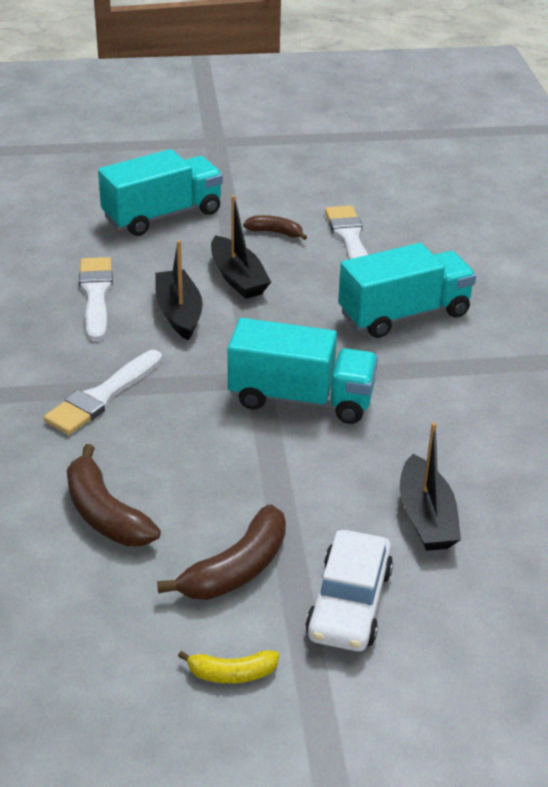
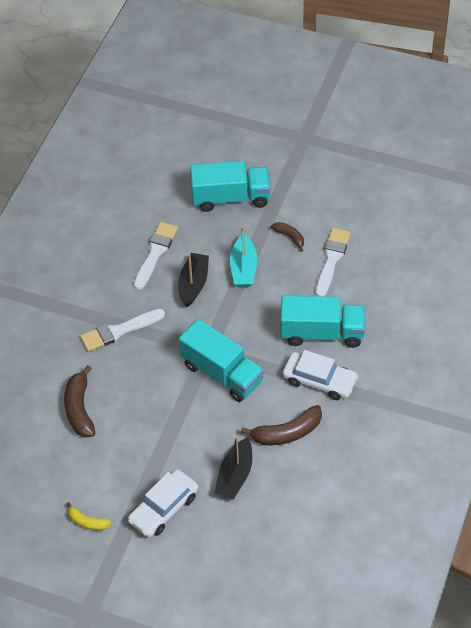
camera: 30 degrees right, 15 degrees up
(236, 569) = (123, 467): brown banana -> brown banana (287, 433)
(238, 278) = (243, 268): black boat -> turquoise boat
(447, 365) = (319, 380): none -> white car

